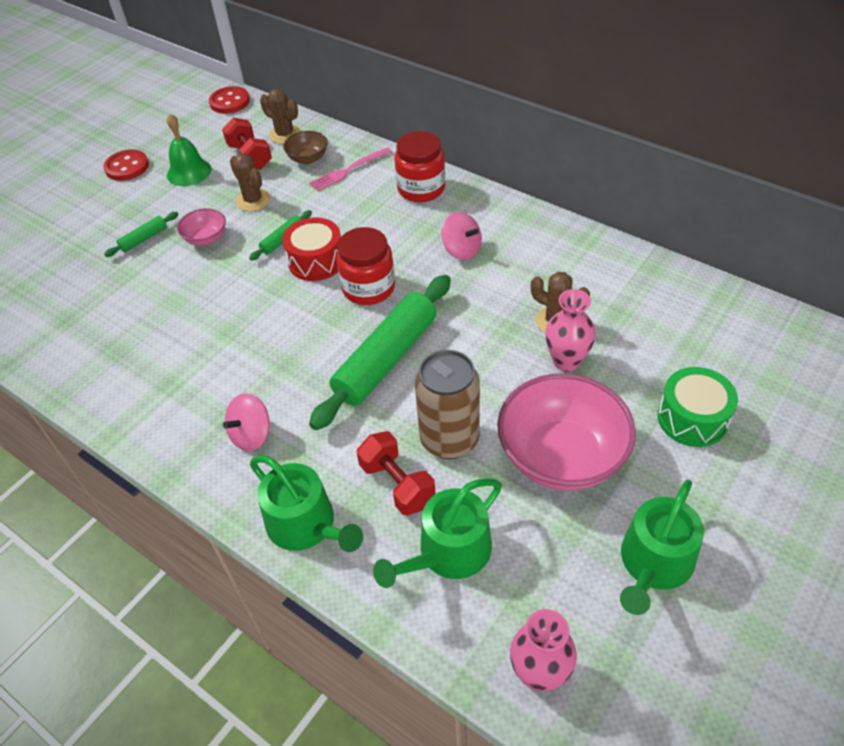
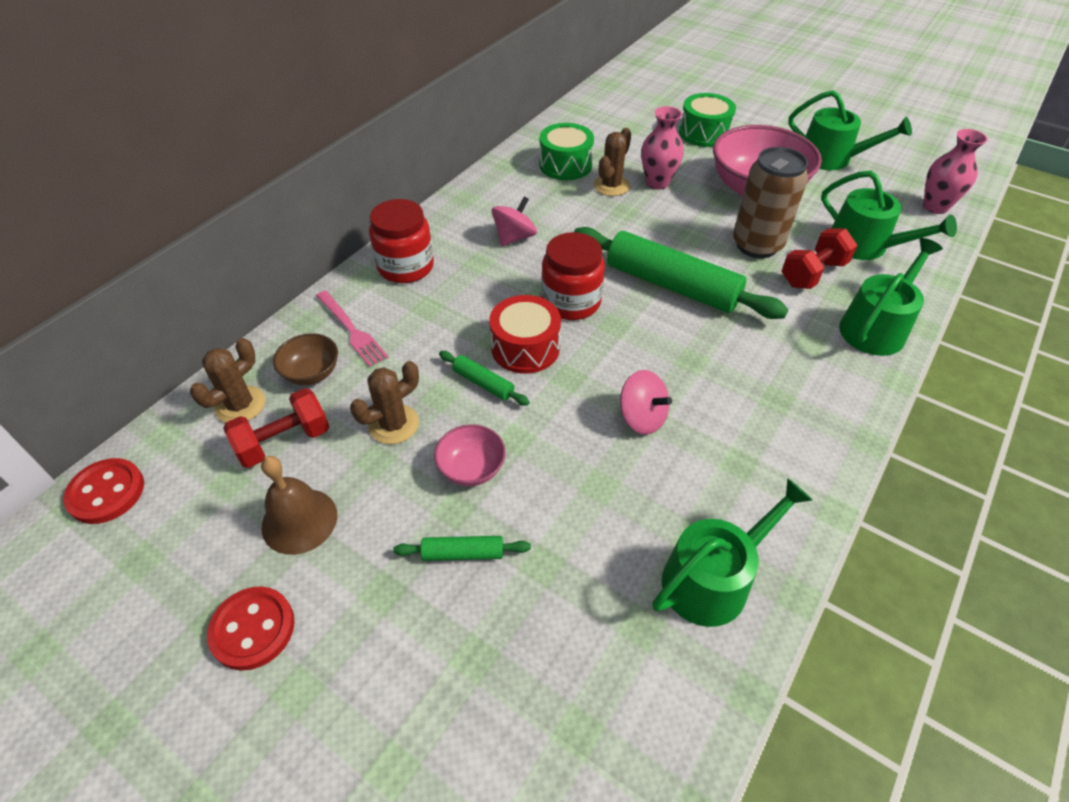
camera: 95 degrees left, 0 degrees up
(83, 356) = (713, 578): none -> green watering can
(144, 239) = (463, 553): green rolling pin -> green rolling pin turned 45 degrees counterclockwise
(189, 172) = (299, 520): green bell -> brown bell
(251, 435) = (791, 377): pink spinning top -> pink spinning top (642, 417)
(593, 284) = (565, 165): none -> green drum

